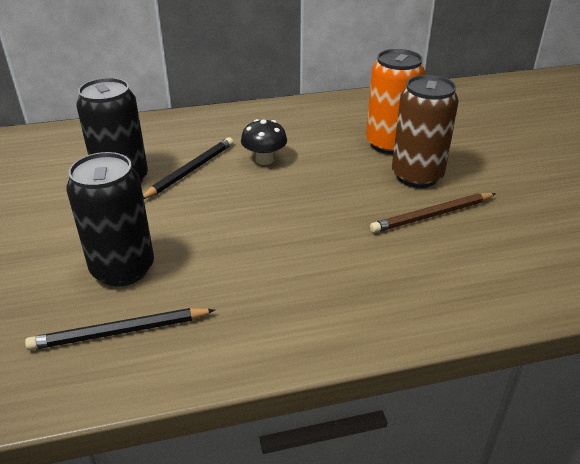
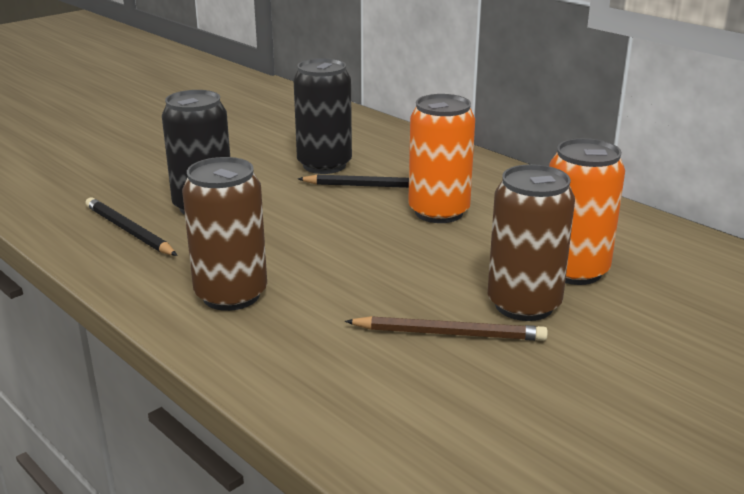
camera: 60 degrees right, 10 degrees down
(264, 160) = (439, 212): black mushroom -> orange can
(305, 299) = (231, 295): none -> brown can
(432, 215) = (449, 333): brown pencil -> brown pencil turned 150 degrees clockwise

